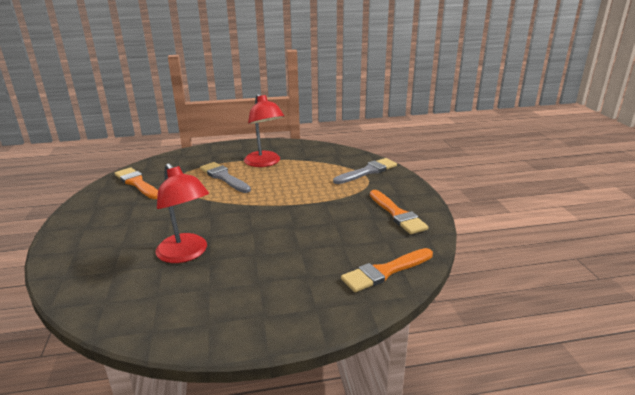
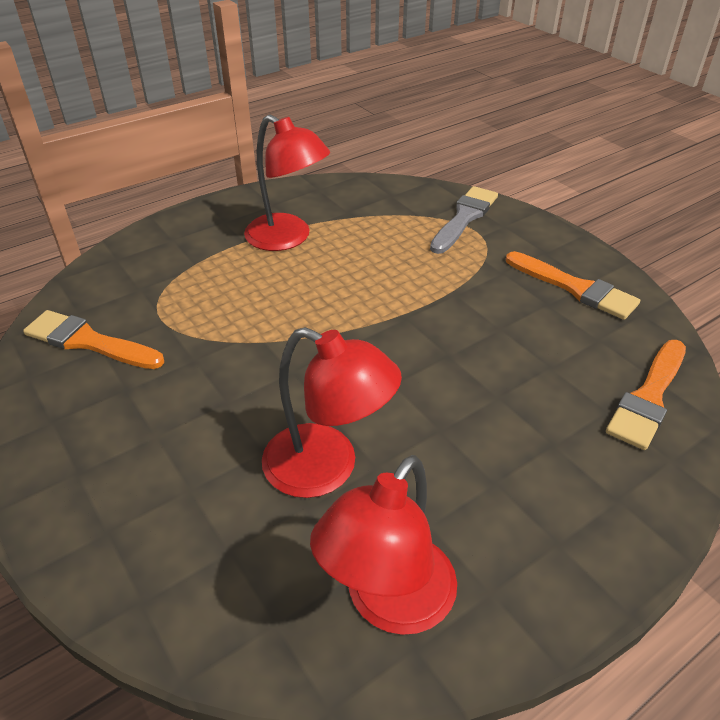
camera: 25 degrees left, 15 degrees up
(158, 310) = (389, 603): none -> red lamp
(224, 177) = (244, 286): grey brush -> none

